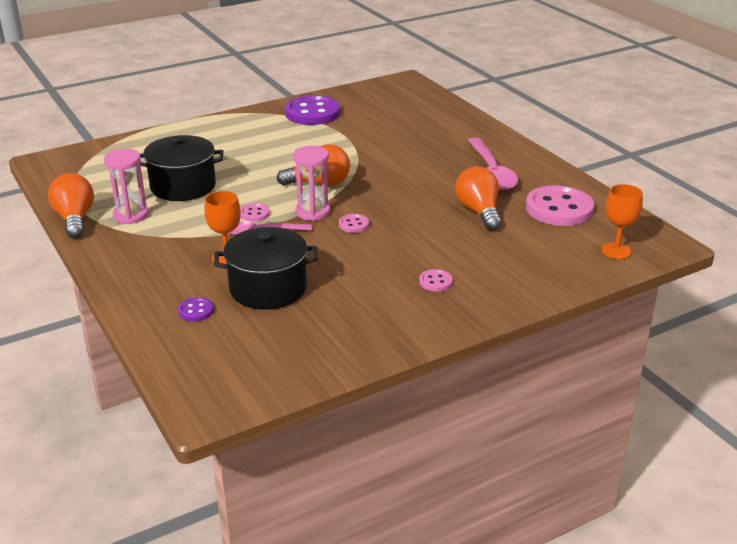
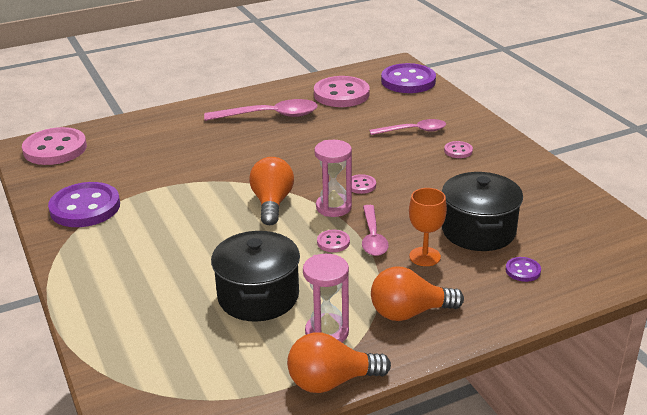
camera: 85 degrees left, 0 degrees up
(404, 91) = (55, 149): none -> pink button
(479, 212) = (342, 126): orange light bulb -> orange light bulb (409, 312)
(479, 254) = (413, 131): none -> pink spoon
(616, 251) = (408, 81): orange goblet -> purple button

